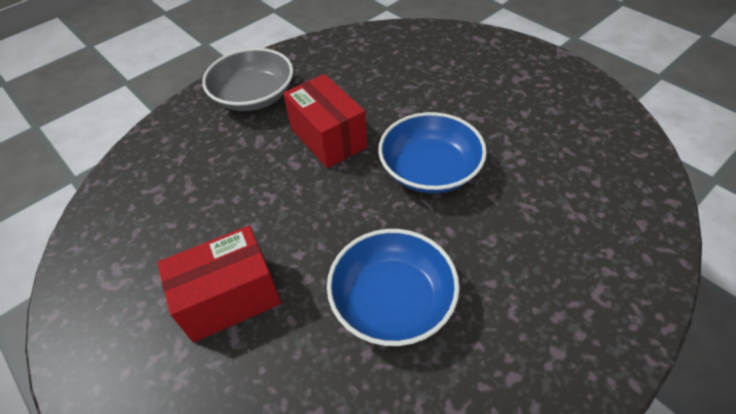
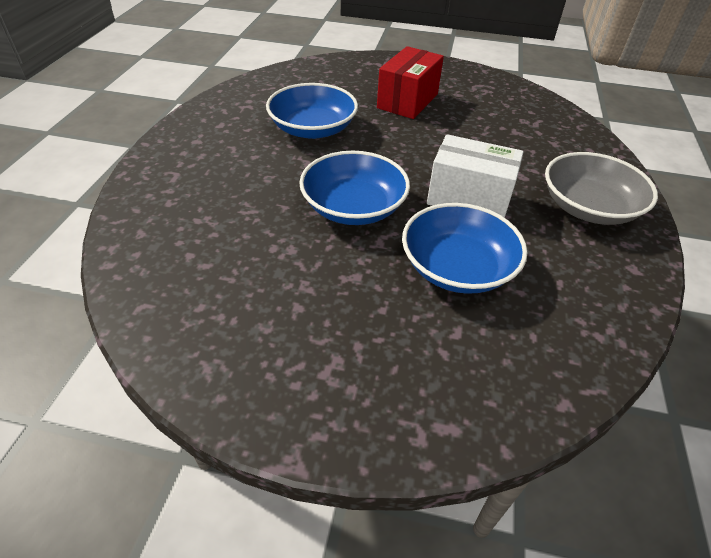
camera: 140 degrees right, 5 degrees down
(328, 138) = (469, 199): red box -> white box
(397, 96) = (457, 268): none -> blue bowl

